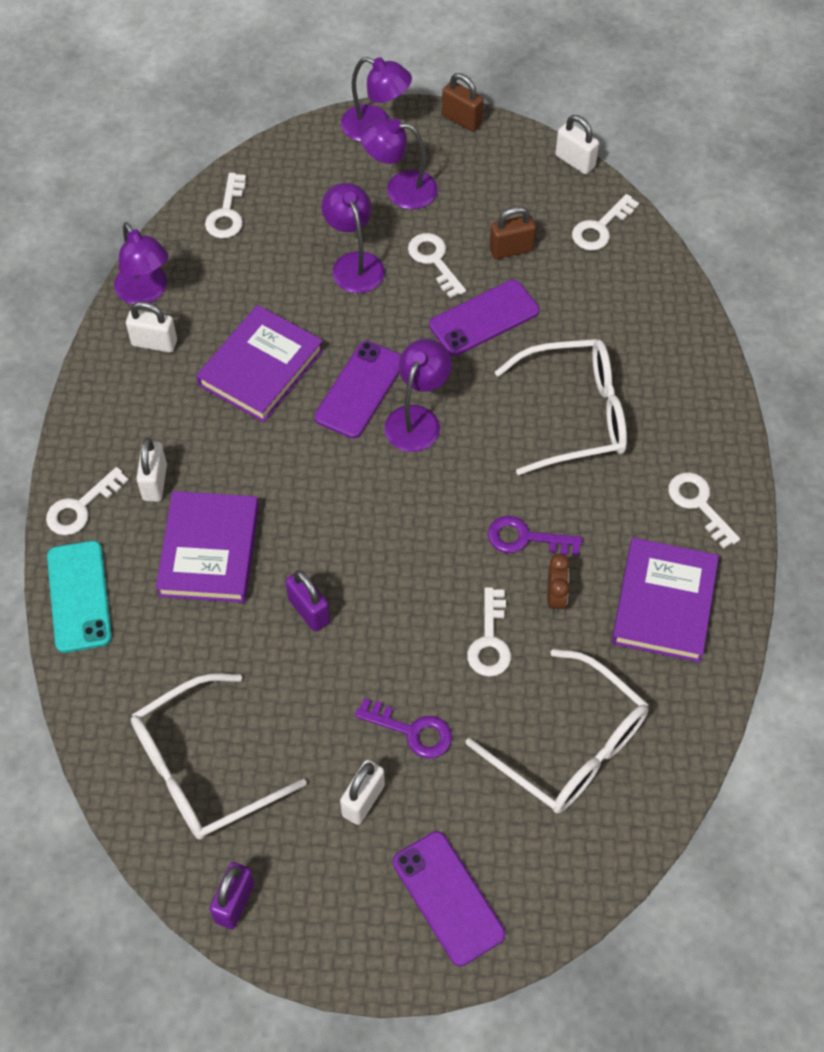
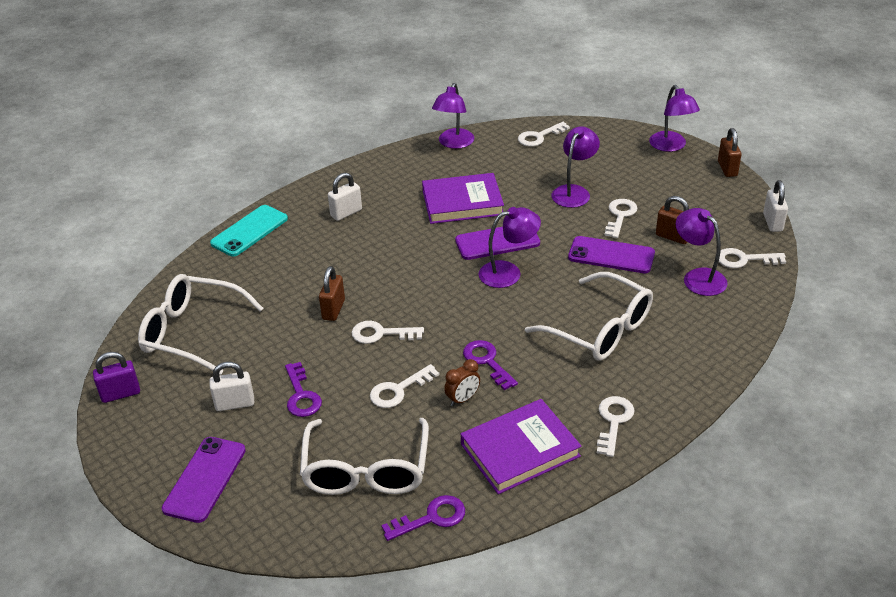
camera: 50 degrees right, 20 degrees down
(81, 507) = (302, 200): white key -> white key (381, 334)
(154, 343) = (428, 163): white padlock -> none
(209, 550) = (328, 254): purple book -> none
(309, 611) = (333, 309): purple padlock -> brown padlock
(400, 189) = (646, 177): purple lamp -> purple lamp (698, 277)
(679, 736) = (431, 518): none -> purple key

